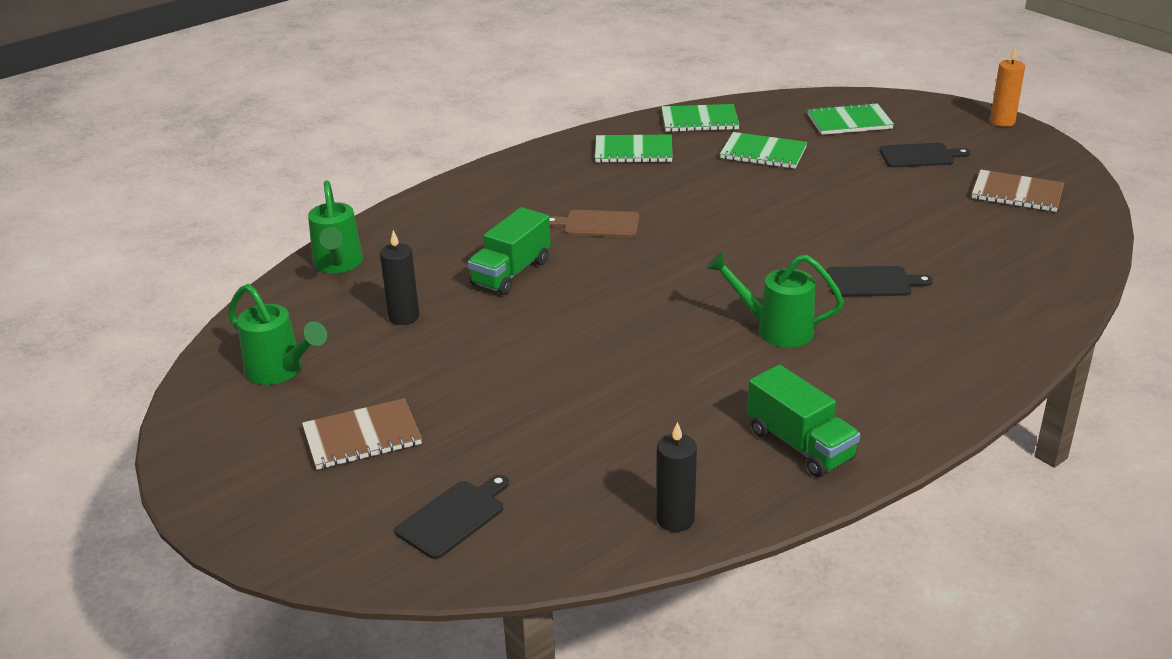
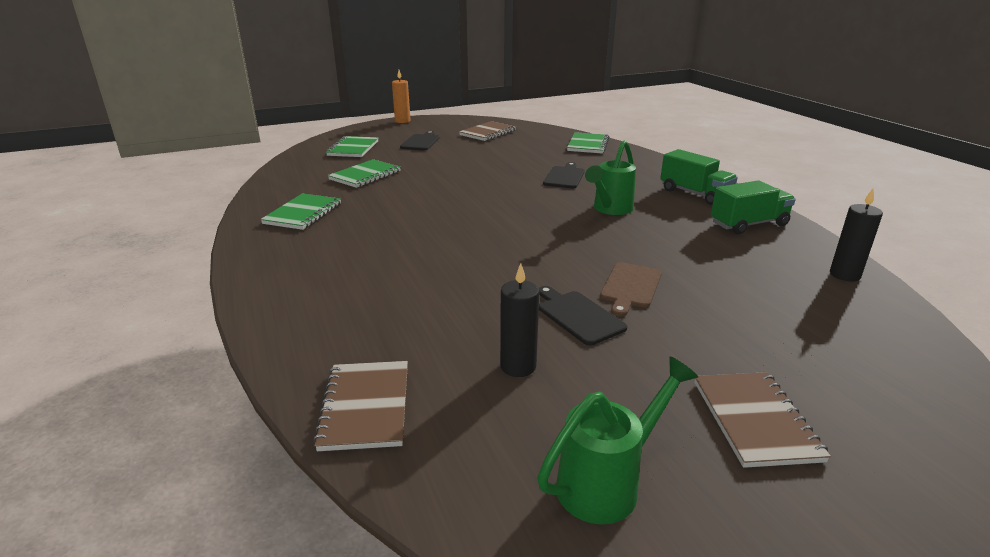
camera: 75 degrees left, 5 degrees down
(338, 265) = (366, 406): green watering can -> brown notebook
(453, 517) = (879, 373): black cutting board -> black cutting board (578, 316)
(511, 273) = (468, 293): green truck -> green truck (694, 194)
(598, 224) = (414, 244): brown cutting board -> brown cutting board (630, 287)
(699, 120) = (285, 185): green notebook -> green notebook (588, 145)

